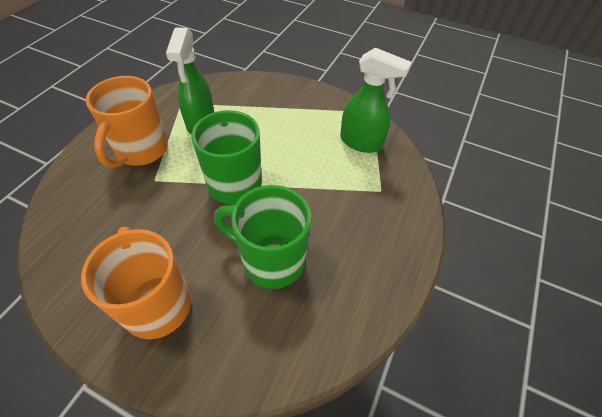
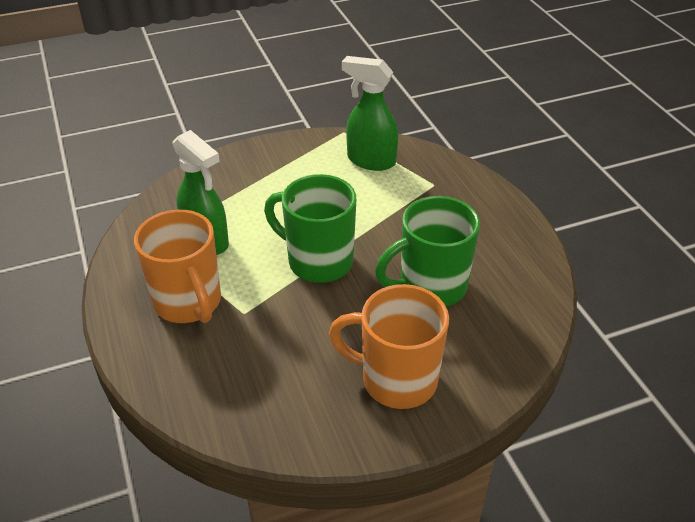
camera: 45 degrees left, 10 degrees down
(361, 142) = (370, 160): green spray bottle -> green spray bottle turned 135 degrees counterclockwise

